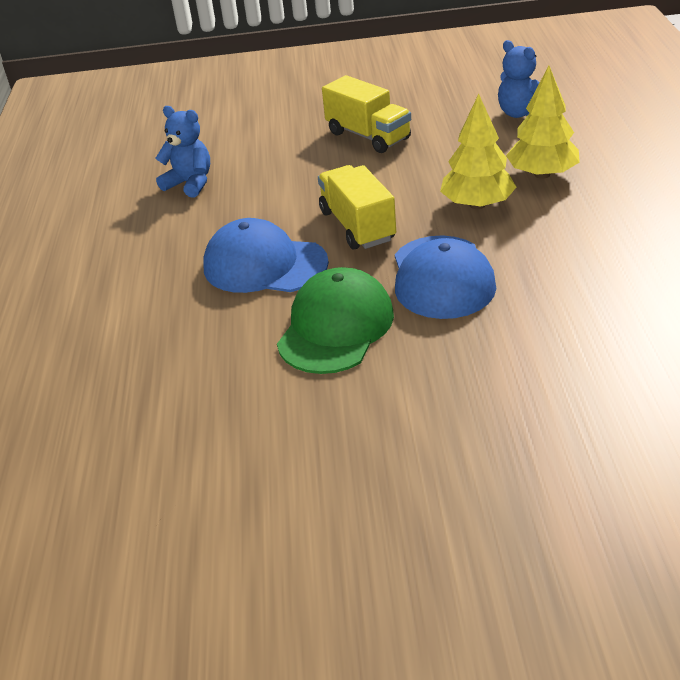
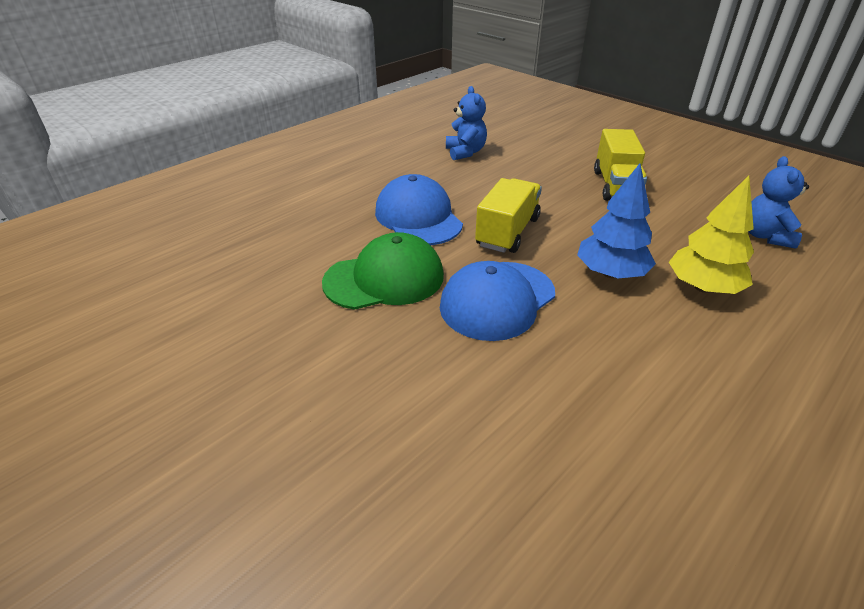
camera: 45 degrees right, 0 degrees up
(477, 204) = (611, 273): yellow tree -> blue tree

